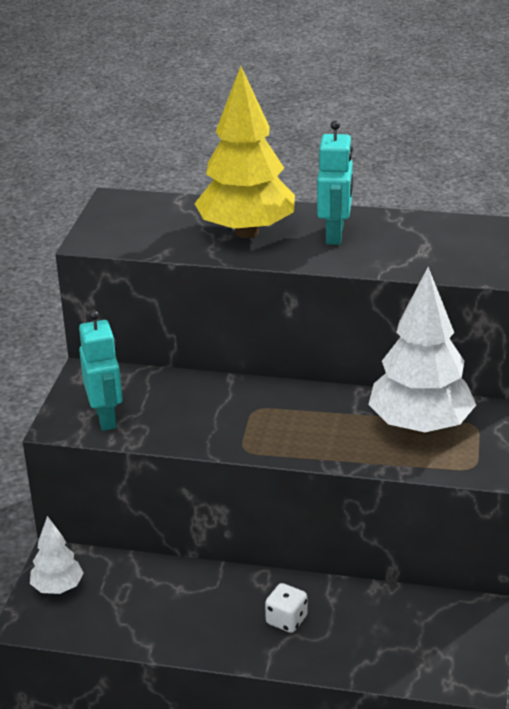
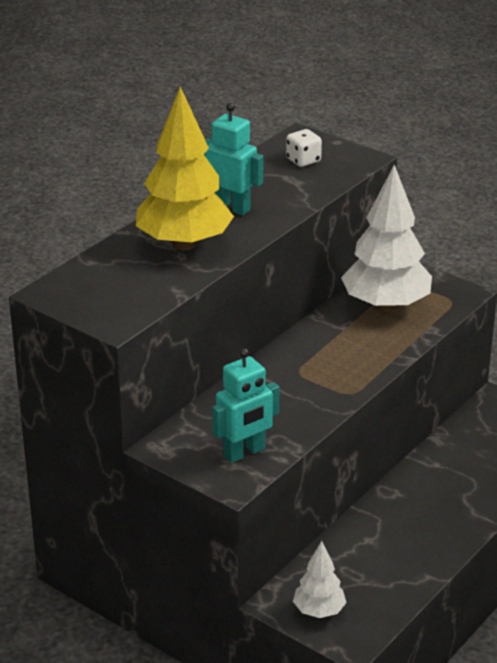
camera: 65 degrees left, 0 degrees up
(106, 417) = (244, 453): turquoise robot -> turquoise robot turned 135 degrees clockwise
(286, 620) = (445, 494): white dice -> white dice (303, 160)

